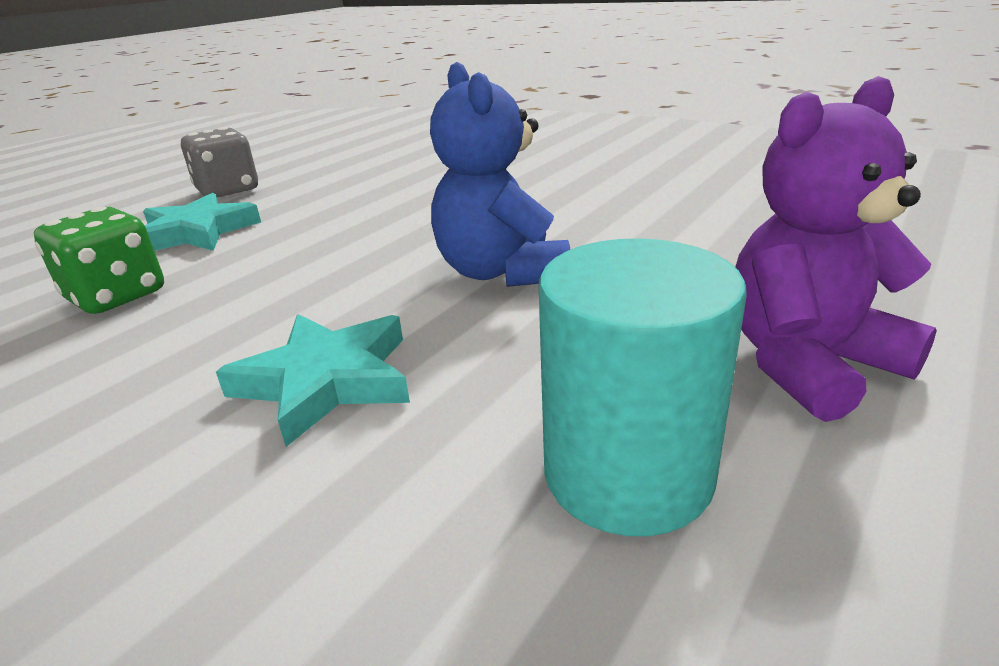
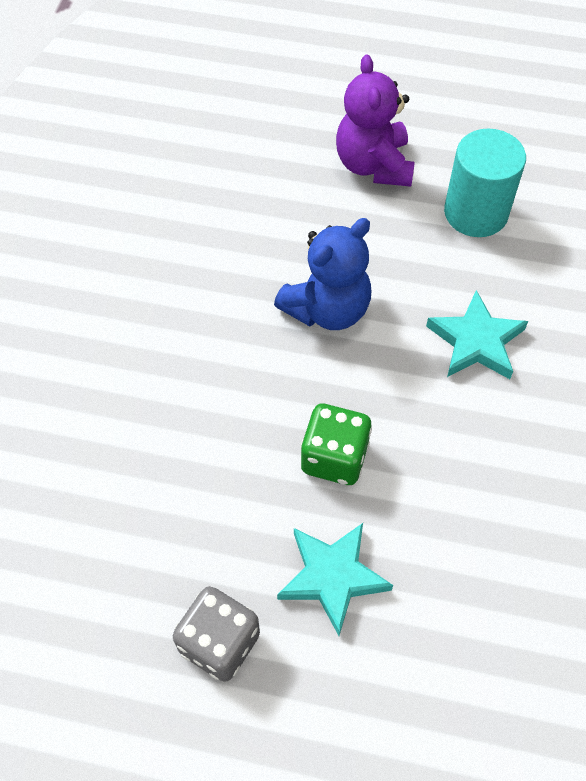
camera: 115 degrees left, 30 degrees up
(117, 296) = (454, 537): green dice -> green dice (334, 457)
(808, 363) = (373, 165): purple teddy bear -> purple teddy bear turned 45 degrees clockwise

